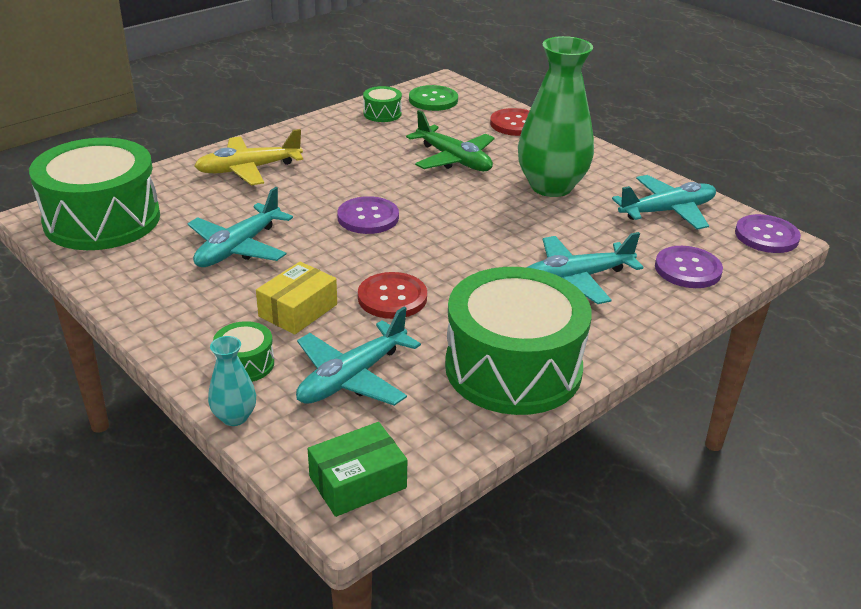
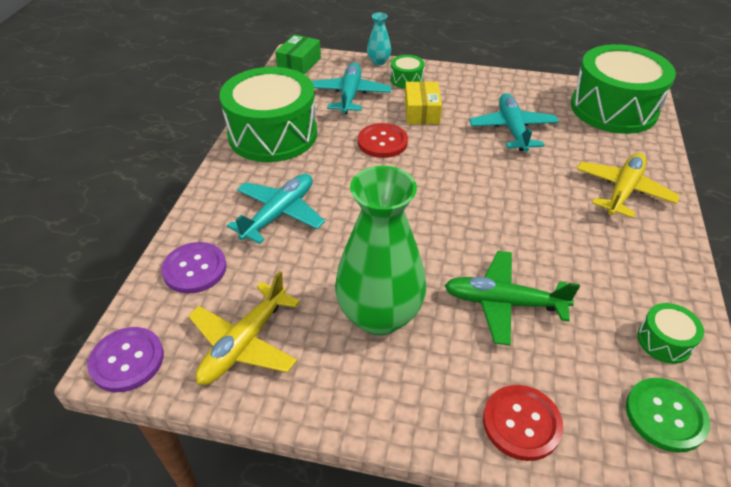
camera: 145 degrees right, 10 degrees up
(368, 217) = (477, 192): purple button -> none
(667, 211) = (244, 343): turquoise plane -> yellow plane

